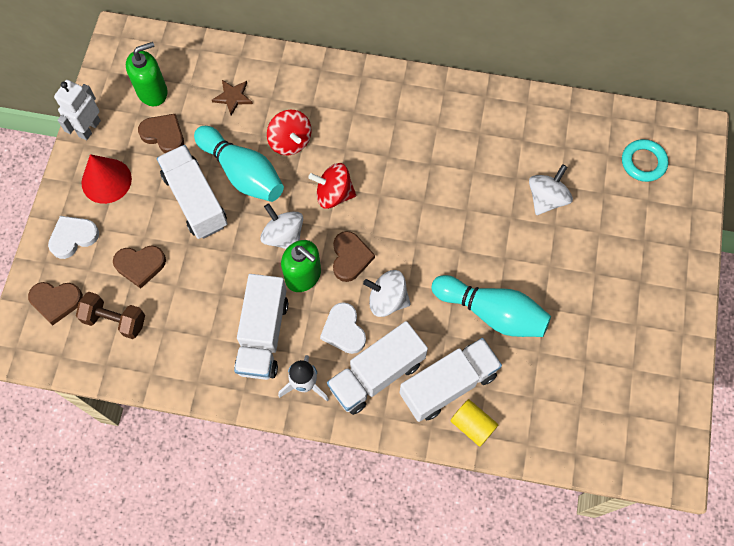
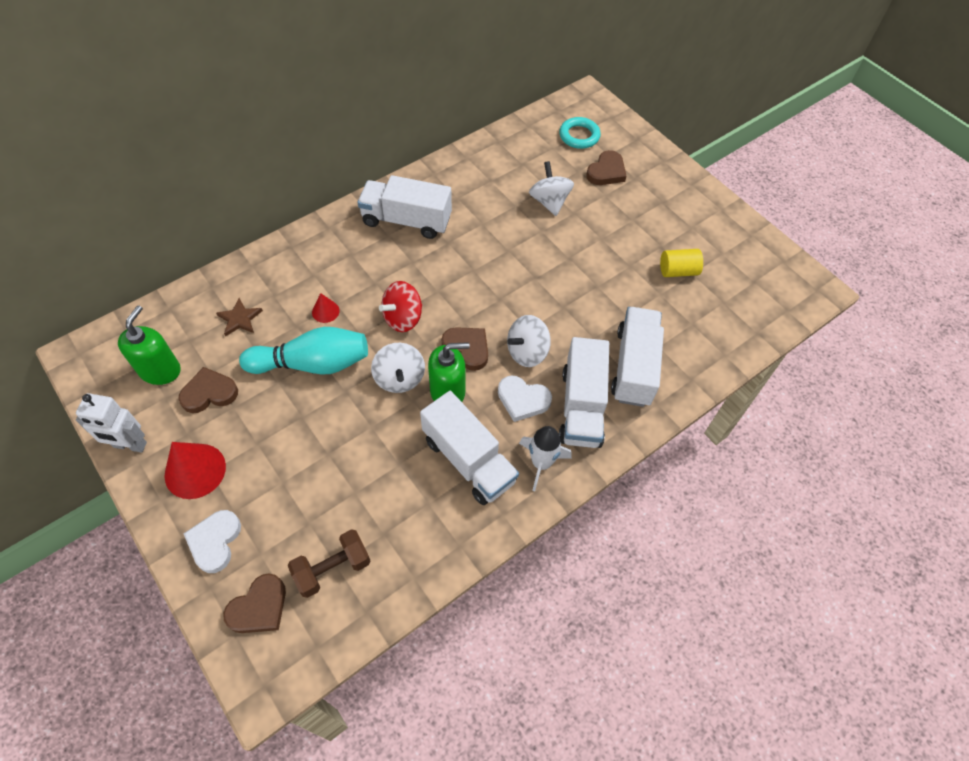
camera: 50 degrees left, 10 degrees down
(89, 128) = (130, 445): white robot -> white robot turned 60 degrees counterclockwise
(140, 265) = (305, 506): brown heart -> brown heart (606, 172)
(195, 200) = (296, 416): white truck -> white truck (406, 220)
(283, 236) = (399, 378): white spinning top -> white spinning top turned 105 degrees counterclockwise
(290, 141) = (325, 311): red spinning top -> red cone
(472, 425) = (680, 377): yellow cylinder -> yellow cylinder (678, 271)
(491, 312) = (603, 297): turquoise bowling pin -> none

